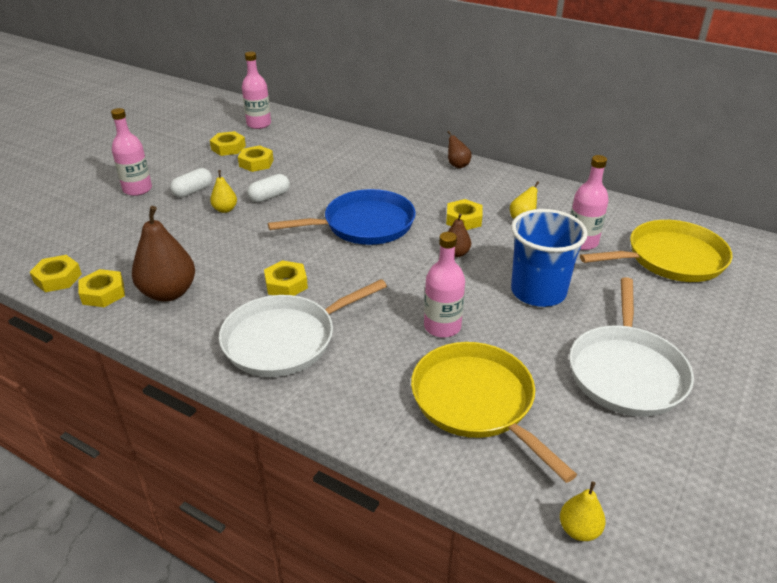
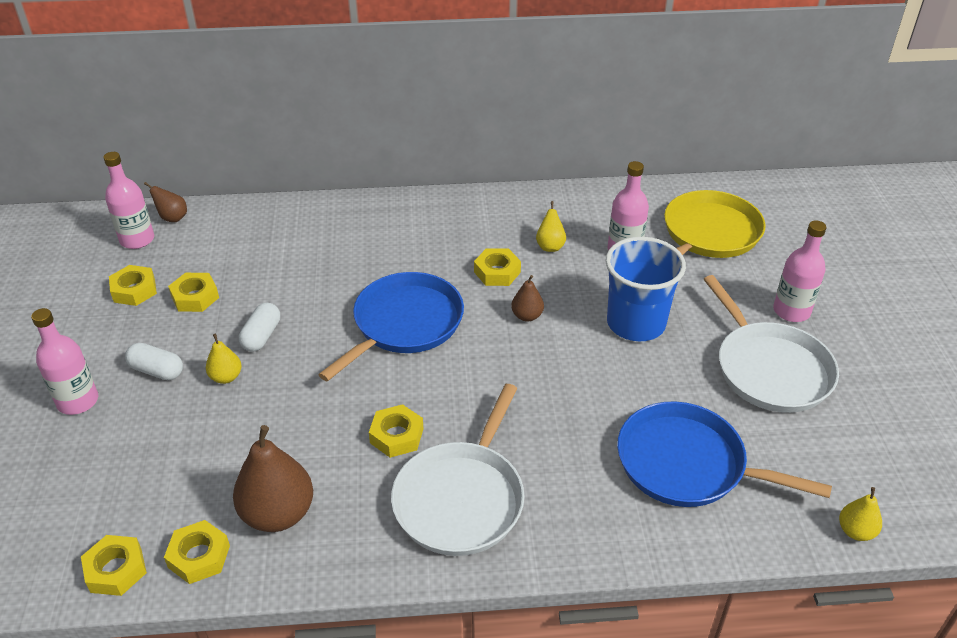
camera: 35 degrees left, 5 degrees up
(193, 191) = (157, 371): white capsule -> white capsule turned 75 degrees counterclockwise
(442, 327) = (590, 404): pink bottle -> pink bottle (791, 311)
(457, 165) = (428, 206): brown pear -> brown pear (172, 218)
(476, 402) = (688, 464): yellow pan -> blue pan

